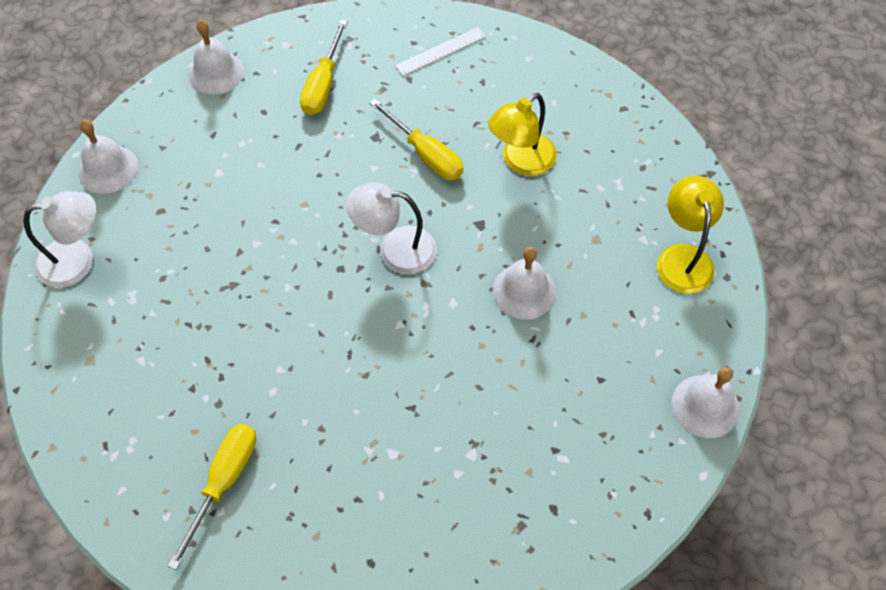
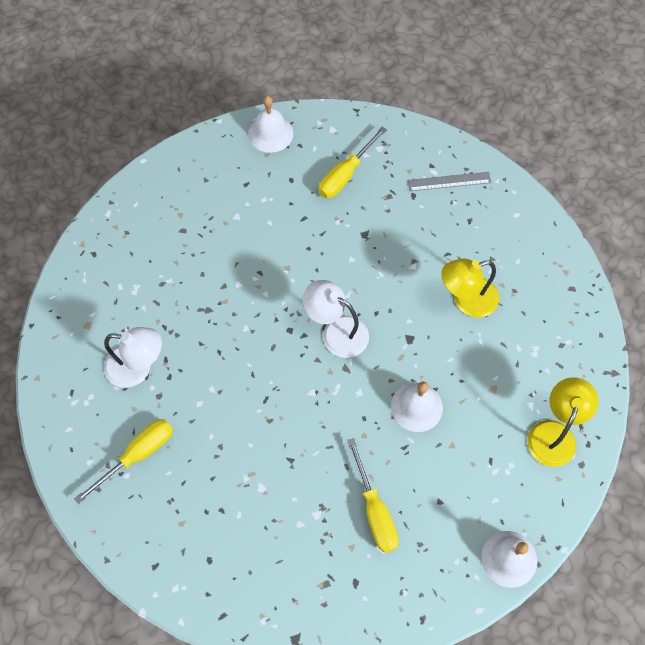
camera: 25 degrees right, 5 degrees up
(78, 260) = (110, 245): white lamp -> white lamp (138, 368)
(108, 169) = (160, 182): white bell -> none
(425, 154) = (396, 264): yellow screwdriver -> yellow screwdriver (374, 510)
(440, 51) = (449, 181): white ruler -> grey ruler

